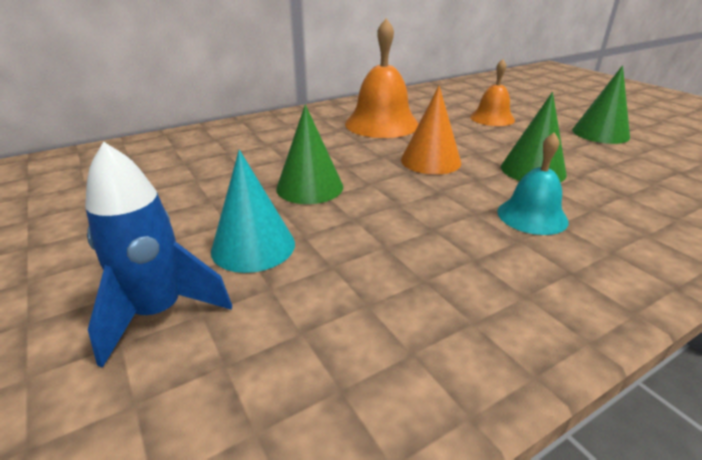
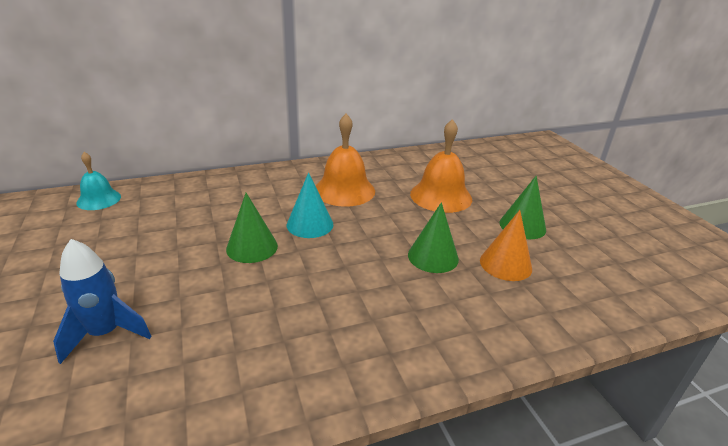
camera: 10 degrees right, 0 degrees up
(253, 246) = (186, 293): turquoise cone -> turquoise cone (310, 224)
(430, 161) = (358, 235): orange cone -> orange cone (505, 264)
(492, 118) = (441, 196): orange bell -> orange bell, size x1.64
(532, 216) = (398, 300): turquoise bell -> turquoise bell (99, 199)

